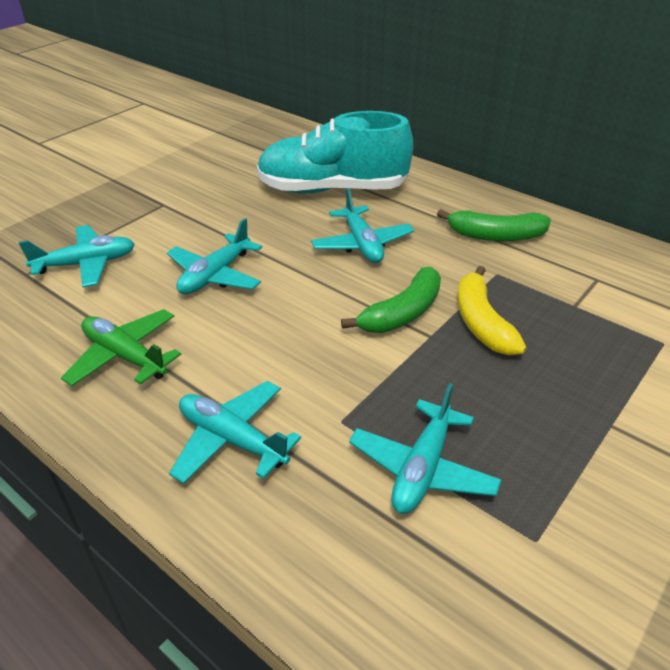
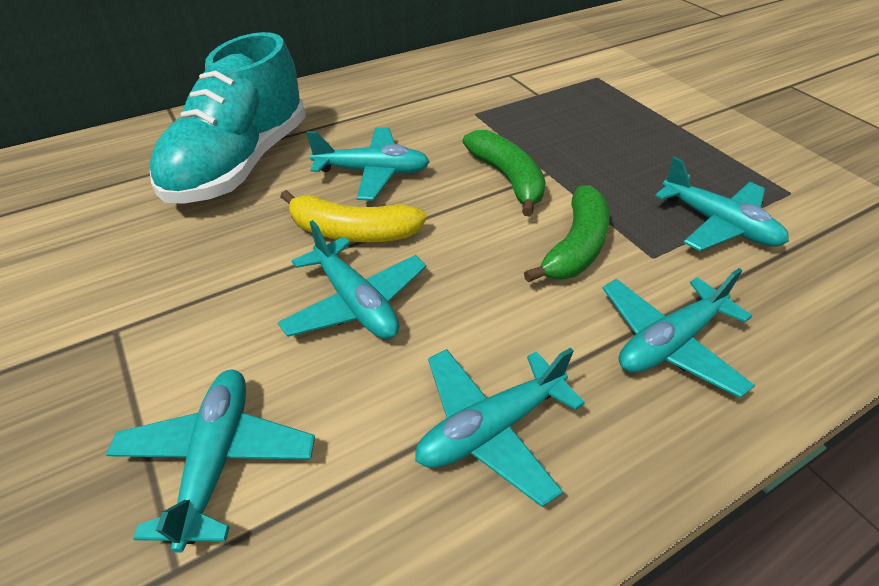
camera: 70 degrees left, 5 degrees up
(125, 356) = (491, 428): green plane -> turquoise plane
(481, 323) = (541, 141): yellow banana -> yellow banana (353, 232)
(496, 236) = (417, 96): green banana -> green banana (576, 246)

